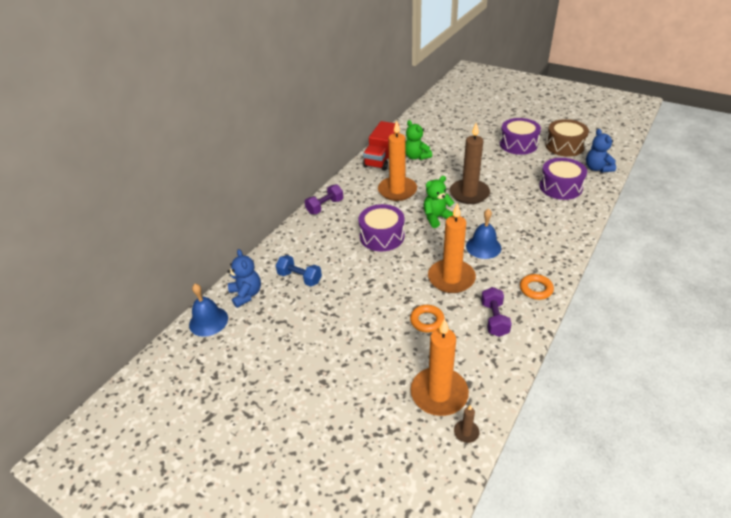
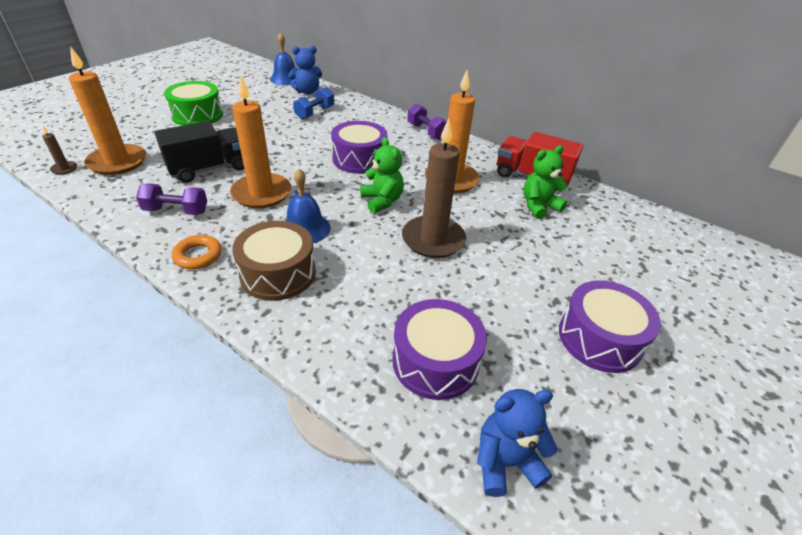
camera: 90 degrees right, 0 degrees up
(322, 369) = (197, 115): none -> green drum
(427, 321) = (209, 169): orange ring -> black truck
(564, 146) = (606, 425): brown drum -> brown drum (278, 273)

